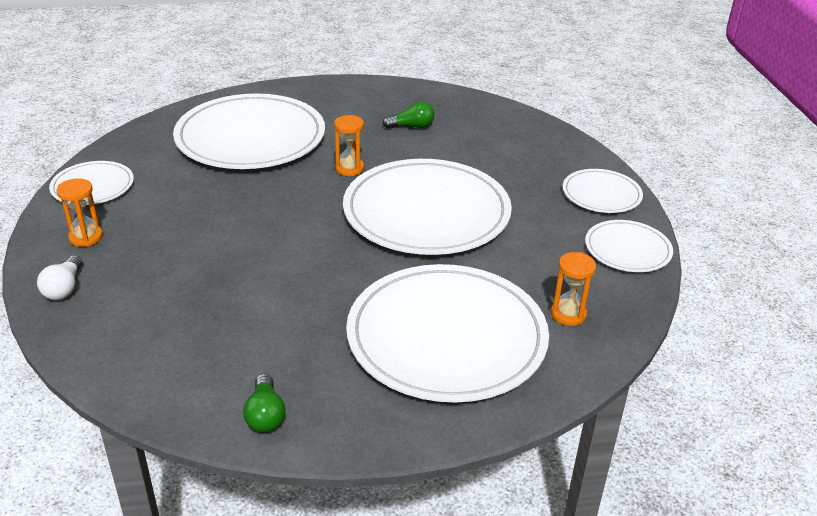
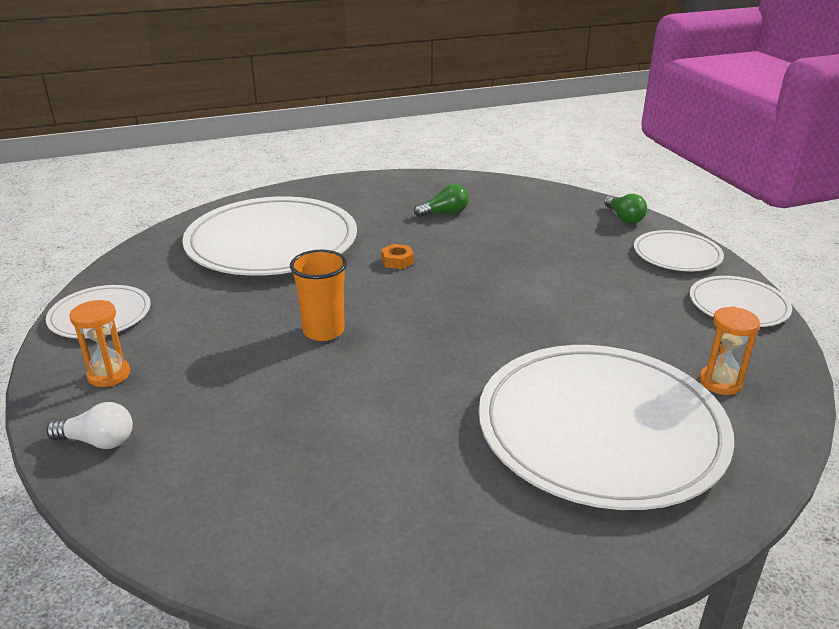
camera: 10 degrees left, 5 degrees down
(64, 288) = (98, 441): white light bulb -> white light bulb turned 75 degrees counterclockwise
(262, 224) = (323, 331): none -> orange cup
(265, 415) = (427, 566): green light bulb -> green light bulb (624, 218)
(349, 168) = (397, 261): orange hourglass -> orange nut
(426, 212) = (504, 295): white plate -> none

